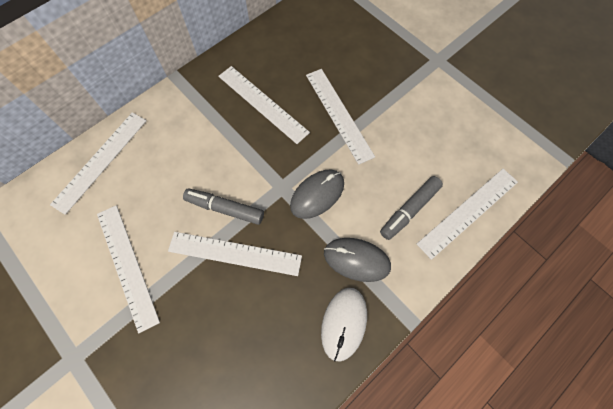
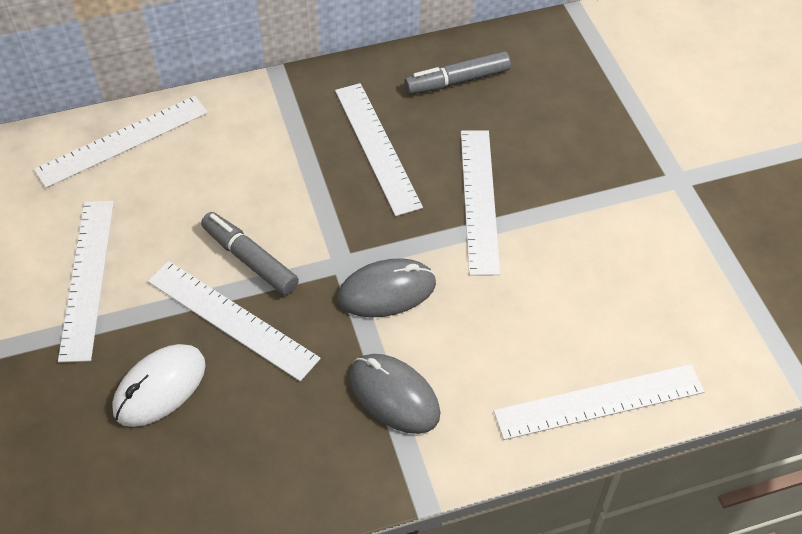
camera: 25 degrees right, 15 degrees down
(344, 323) = (329, 466): white mouse -> white mouse (160, 387)
(409, 210) = (510, 363): grey marker -> grey marker (457, 81)

